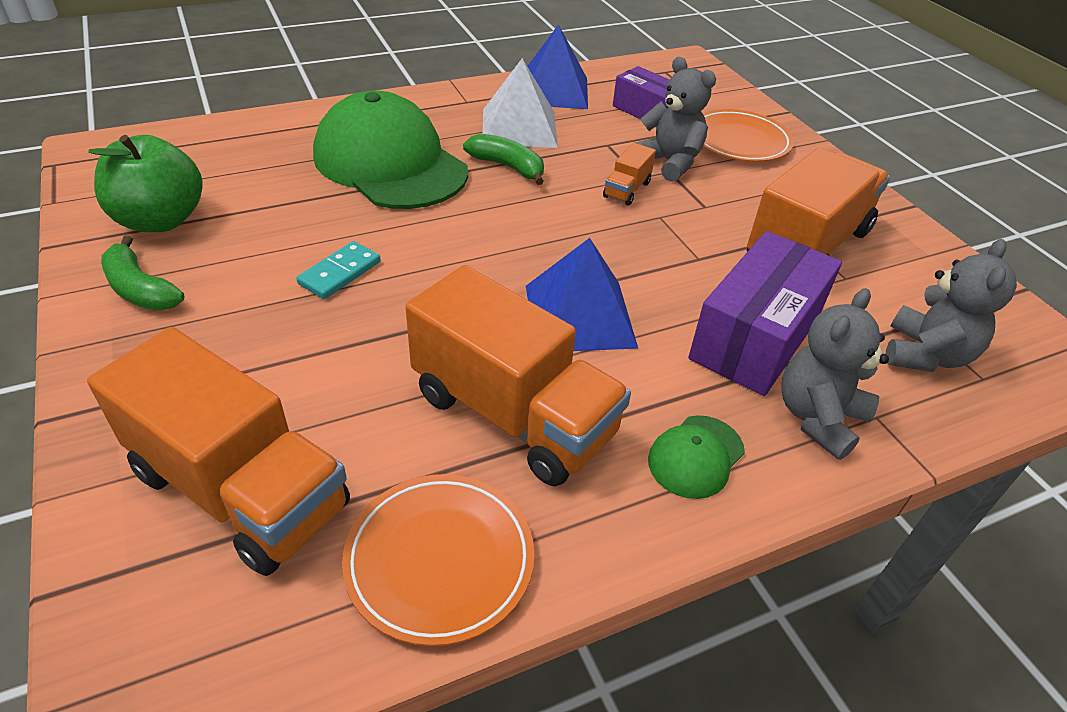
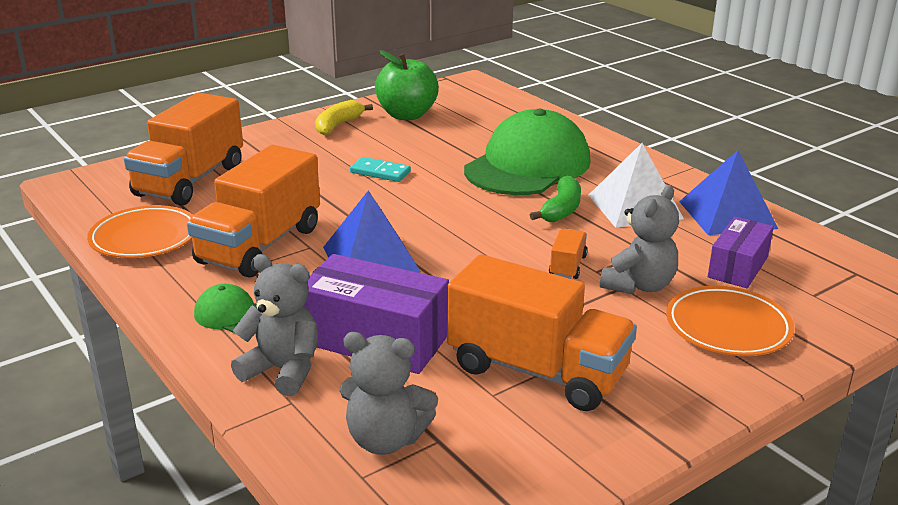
camera: 80 degrees right, 15 degrees down
(140, 289) = (338, 125): green banana -> yellow banana
(627, 190) = (567, 266): orange truck -> orange truck turned 90 degrees clockwise

